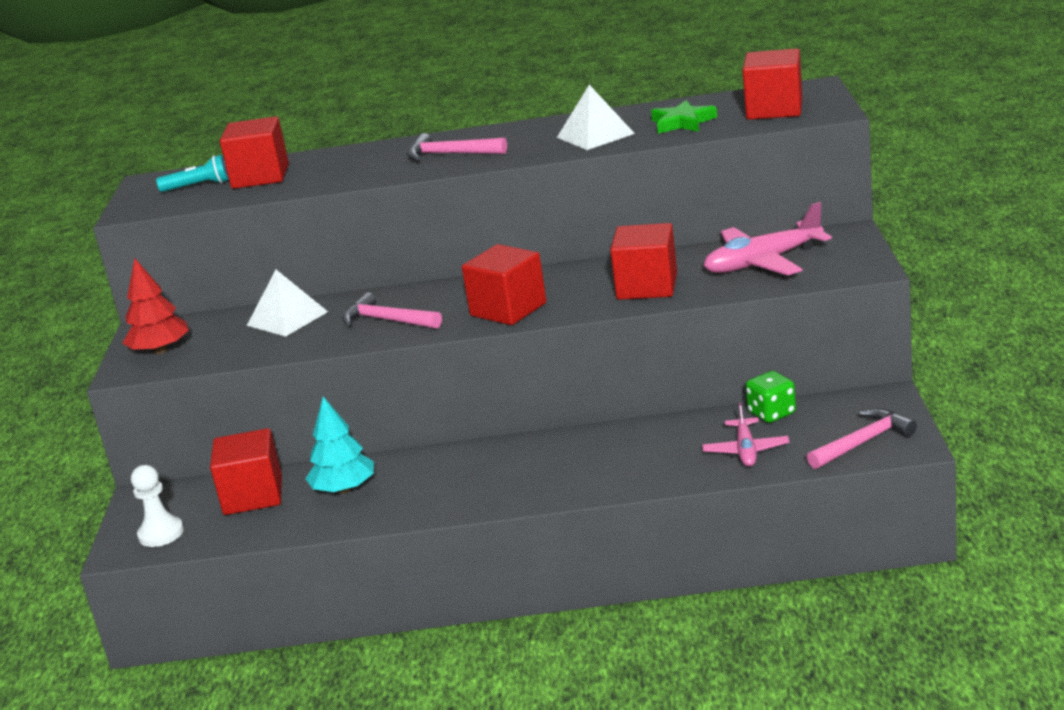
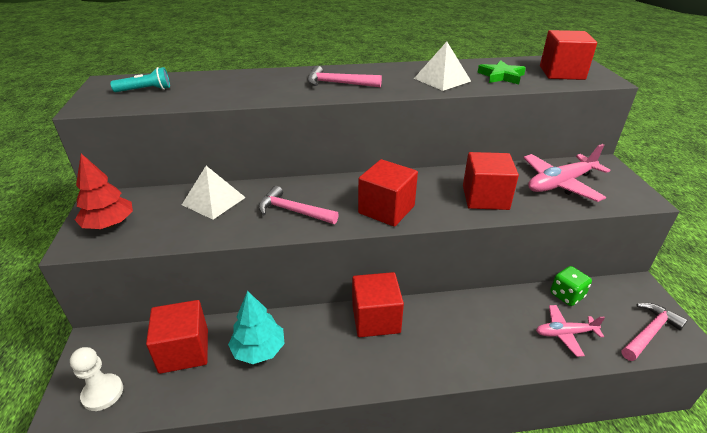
camera: 10 degrees left, 10 degrees up
(260, 176) = (194, 87): red cube -> red cube (376, 319)
(746, 450) = (565, 333): pink plane -> pink plane turned 90 degrees clockwise

